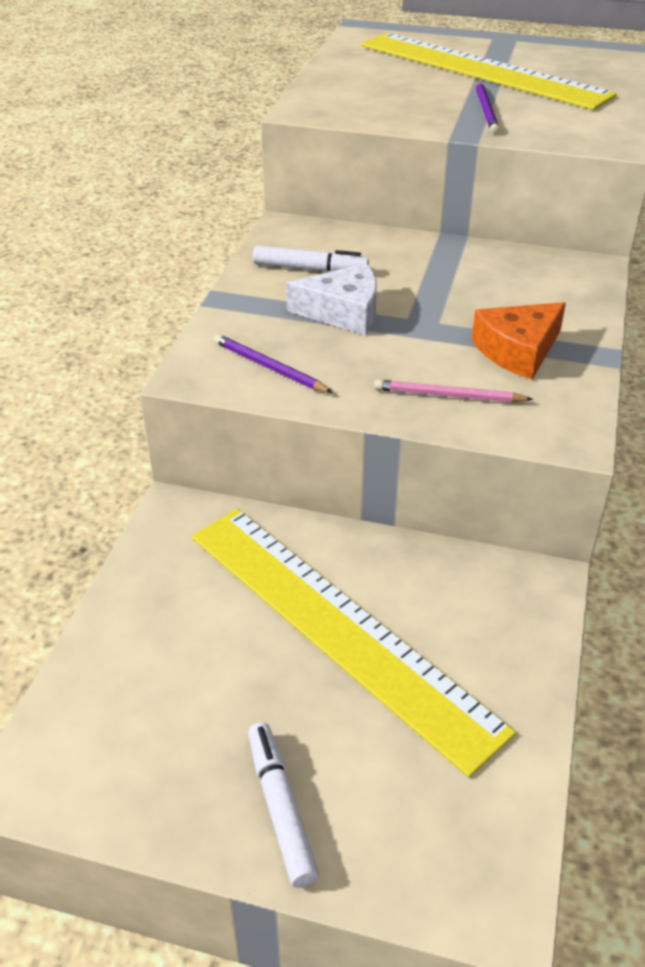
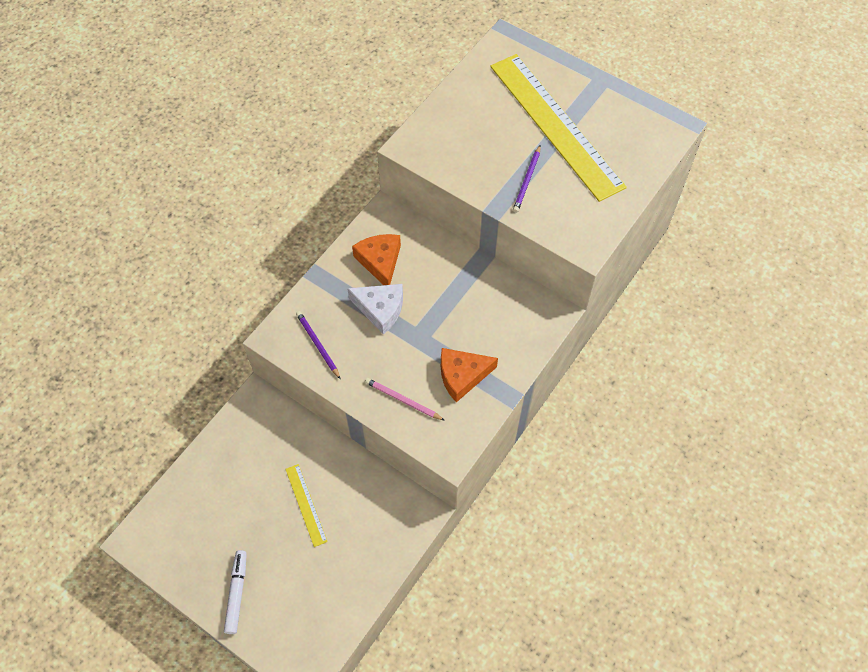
camera: 20 degrees right, 20 degrees up
(310, 269) = (380, 261): white marker -> orange cheese
(339, 627) = (306, 504): yellow ruler -> yellow ruler, size x0.42

